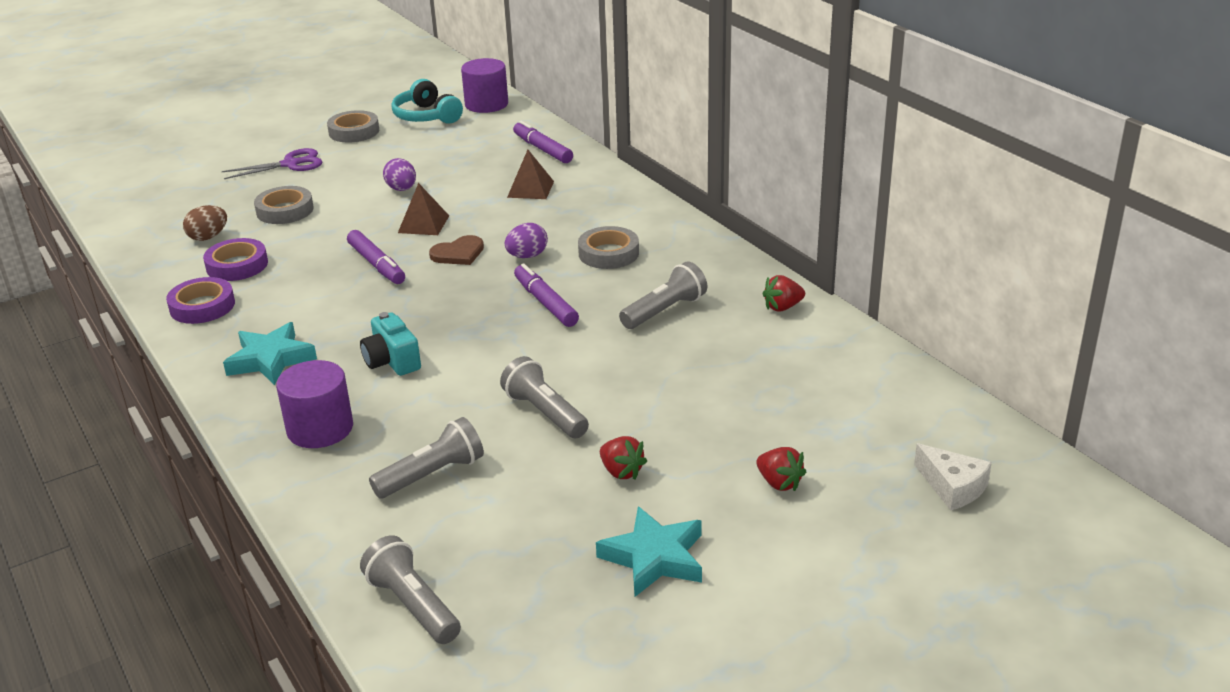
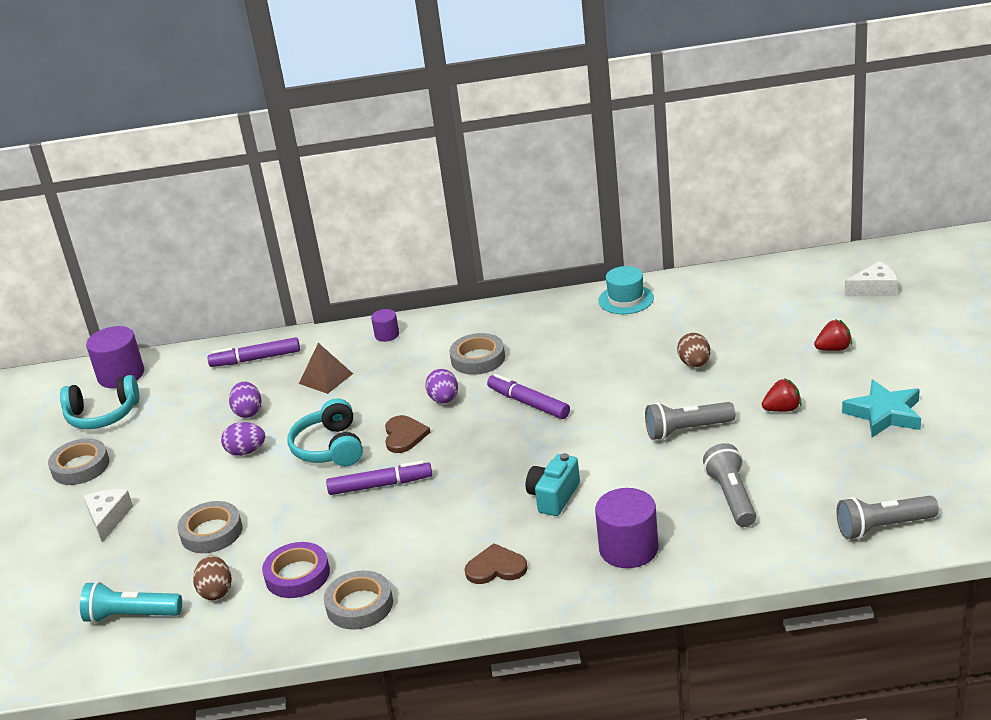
camera: 60 degrees left, 0 degrees up
(171, 213) = (131, 616): none -> turquoise flashlight
(202, 306) = (359, 605): purple tape -> grey tape
(271, 359) = (496, 567): turquoise star -> brown heart
(290, 164) = (108, 518): purple scissors -> white cheese
(392, 361) = (554, 497): turquoise camera -> turquoise camera turned 120 degrees clockwise
(423, 224) = (330, 448): brown pyramid -> turquoise headphones
(460, 172) = (248, 412): none -> purple egg
(545, 303) = (528, 403): purple marker -> purple marker turned 45 degrees clockwise
(620, 195) = (387, 335): none -> purple cylinder
(665, 311) = (588, 350): grey flashlight -> none
(680, 386) = (694, 364): none -> brown egg
(782, 307) = (626, 299): red strawberry -> turquoise hat

